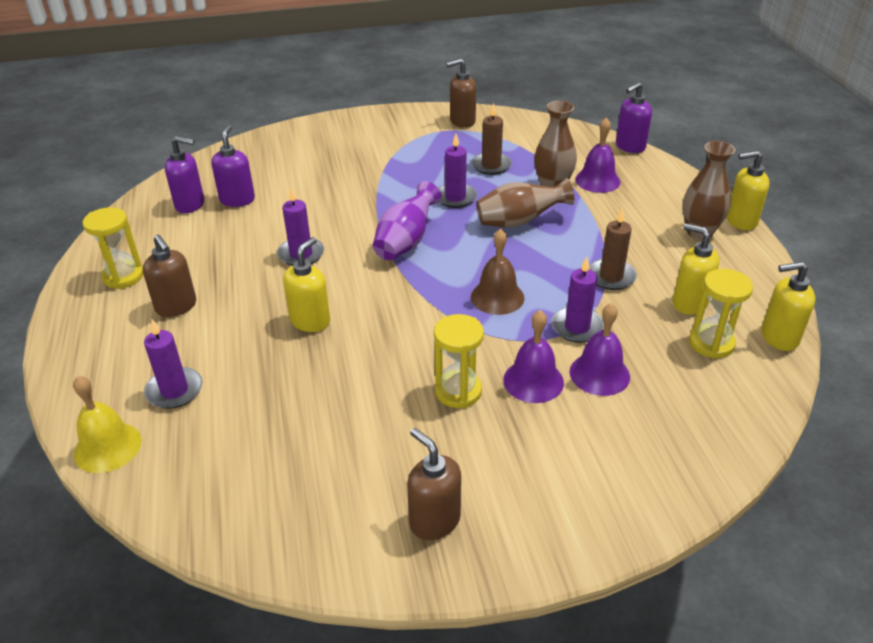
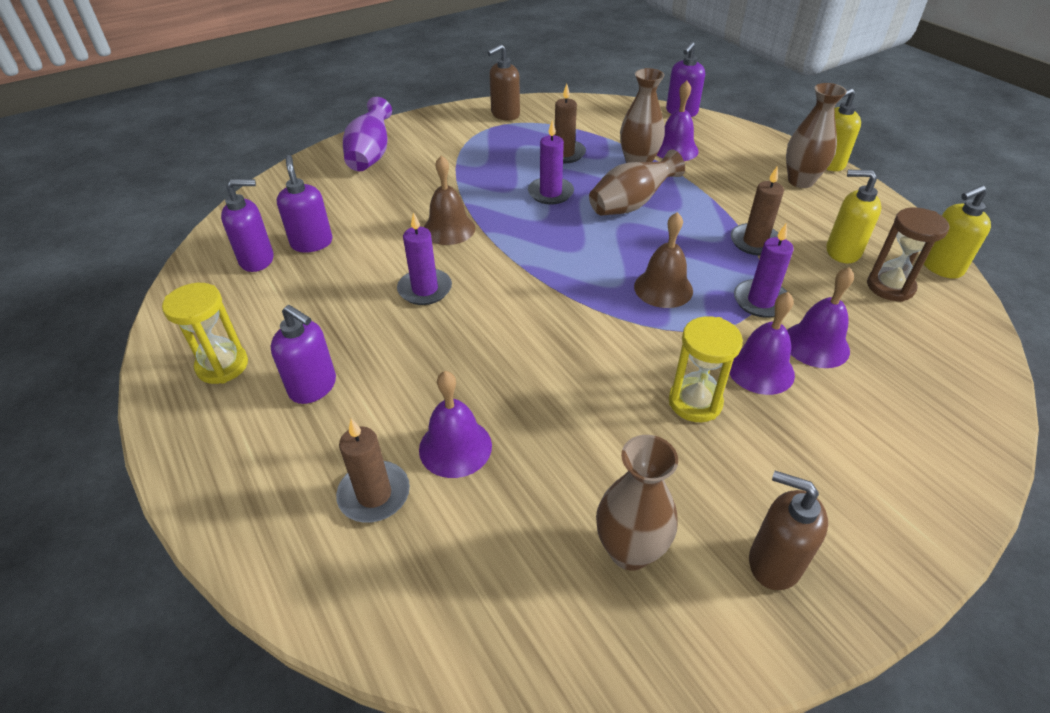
camera: 20 degrees left, 5 degrees up
(108, 447) = (331, 597): yellow bell -> none
(174, 390) = (374, 494): purple candle -> brown candle
(176, 307) = (313, 387): brown soap dispenser -> purple soap dispenser
(250, 374) = (455, 447): none -> purple bell
(310, 321) = (484, 364): yellow soap dispenser -> none
(330, 480) = (630, 551): none -> brown vase
(350, 210) = (449, 229): none -> brown bell
(406, 242) = (531, 250): purple vase -> purple vase (371, 155)
(711, 343) = (890, 287): yellow hourglass -> brown hourglass

